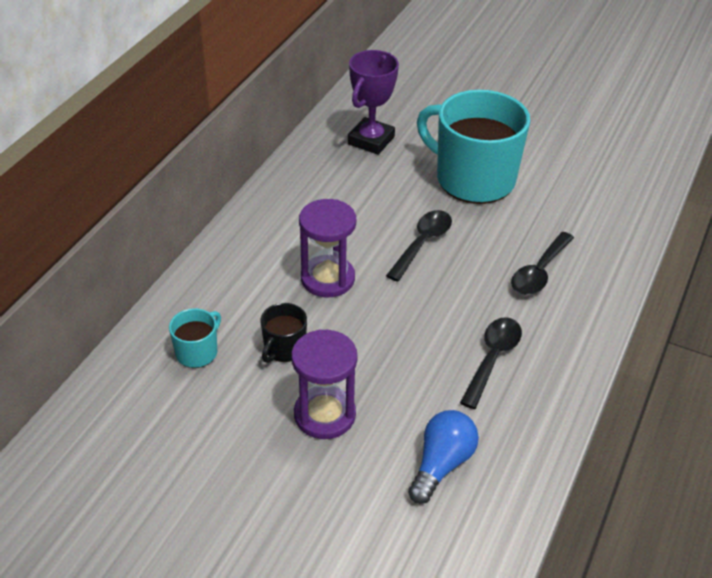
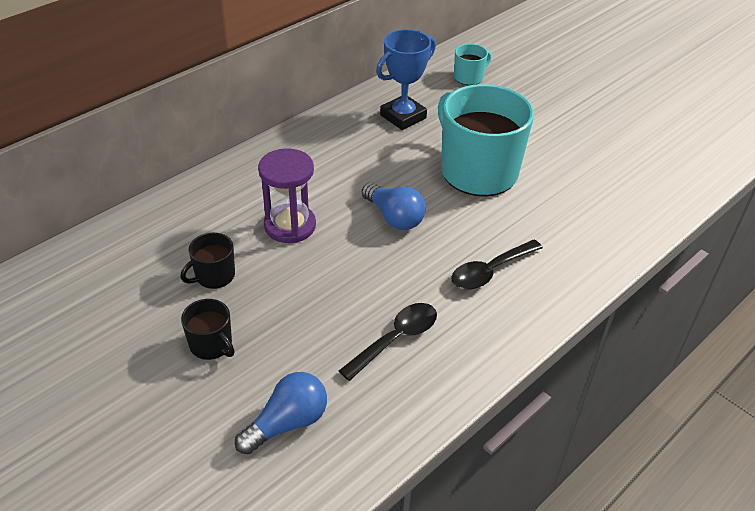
camera: 20 degrees right, 0 degrees up
(197, 352) = (140, 258): turquoise mug -> turquoise mug (469, 77)
(324, 415) = (211, 344): purple hourglass -> black mug
(371, 140) = (403, 116): purple trophy -> blue trophy
(422, 244) = (394, 217): black spoon -> blue light bulb

